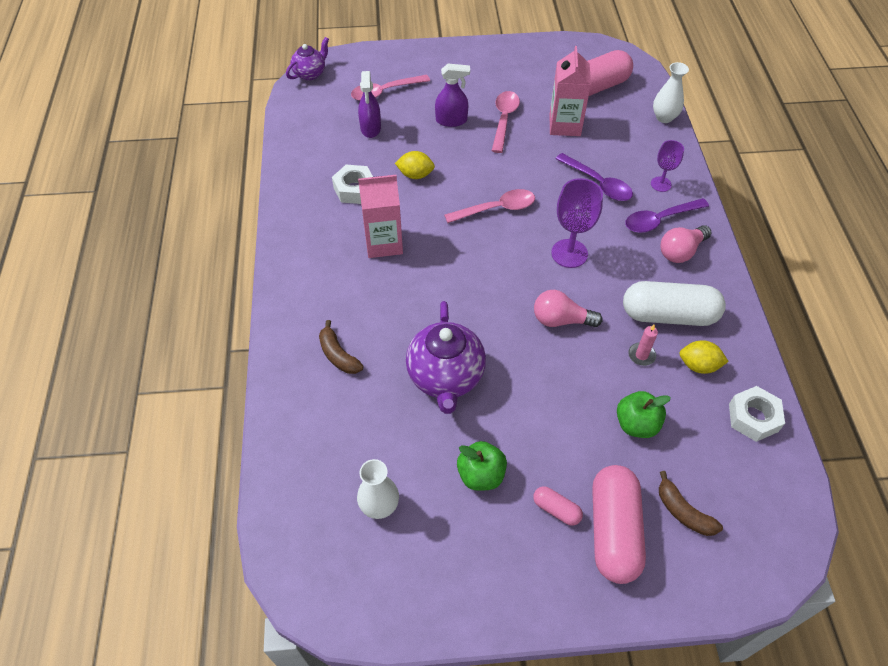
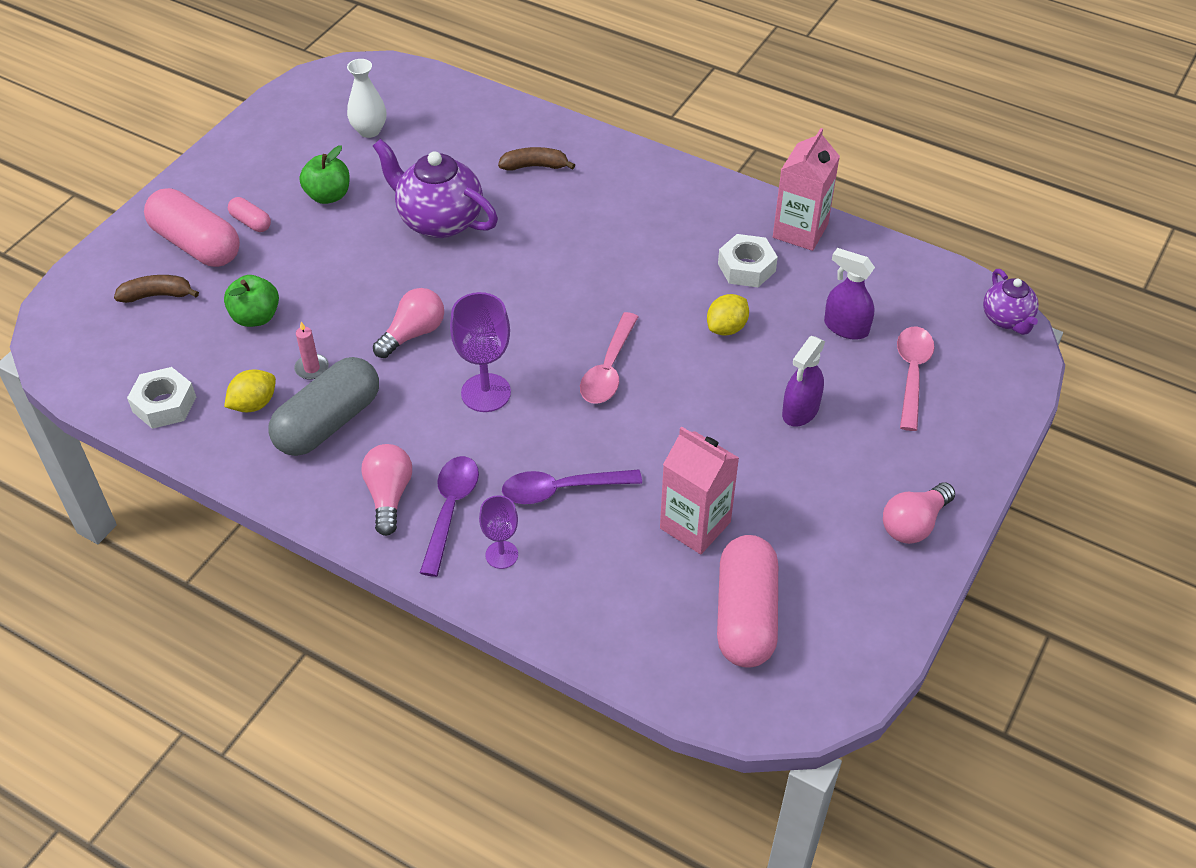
camera: 125 degrees right, 5 degrees down
(383, 243) = (643, 254): pink carton -> pink carton (800, 231)
(486, 58) = (914, 524): none -> pink light bulb
(504, 120) = (758, 465): pink spoon -> none
(556, 509) = (251, 222): pink capsule -> pink capsule turned 60 degrees clockwise
(664, 117) = (614, 656): white vase -> none
(668, 315) = (328, 422): white capsule -> grey capsule

